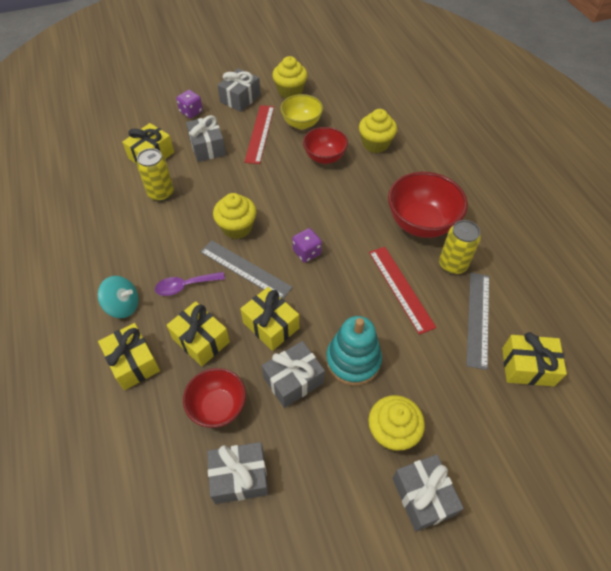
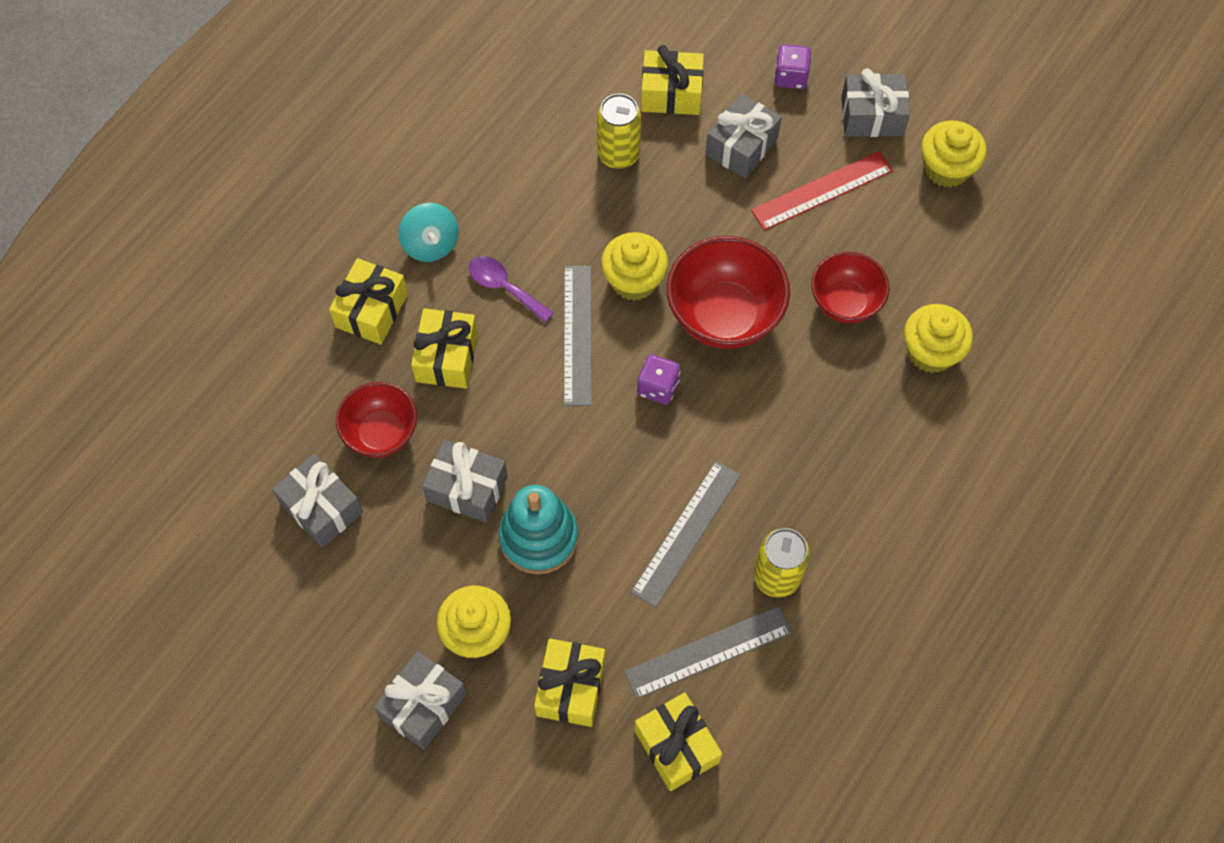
camera: 55 degrees right, 10 degrees up
(271, 325) = (520, 417): yellow gift -> yellow gift (571, 688)
(301, 123) = (889, 229): yellow bowl -> none
(400, 288) = (686, 533): red ruler -> grey ruler
(421, 223) = (819, 498): red bowl -> red bowl (724, 316)

